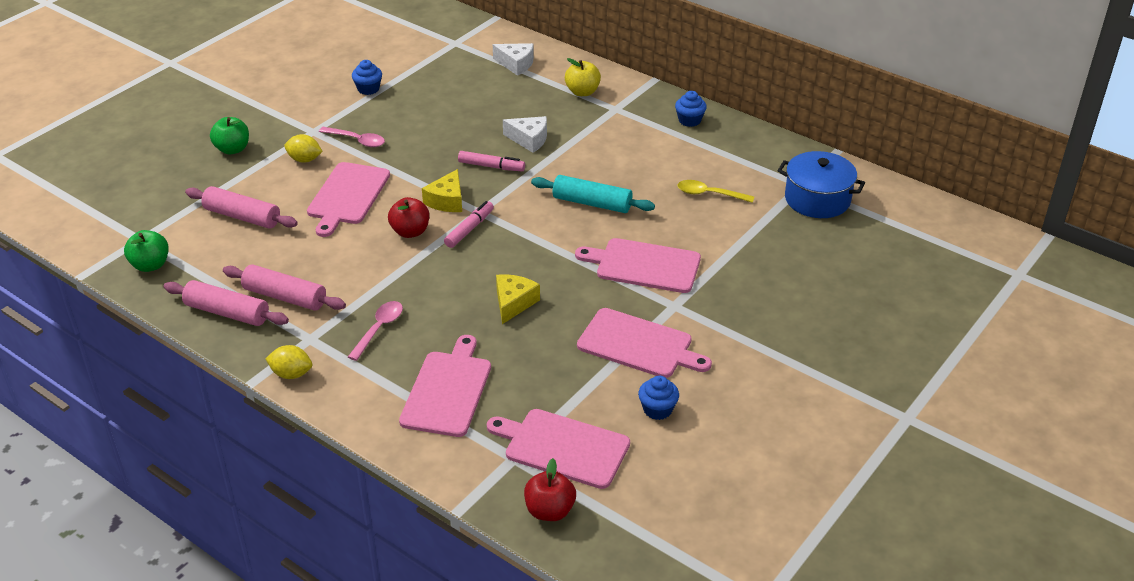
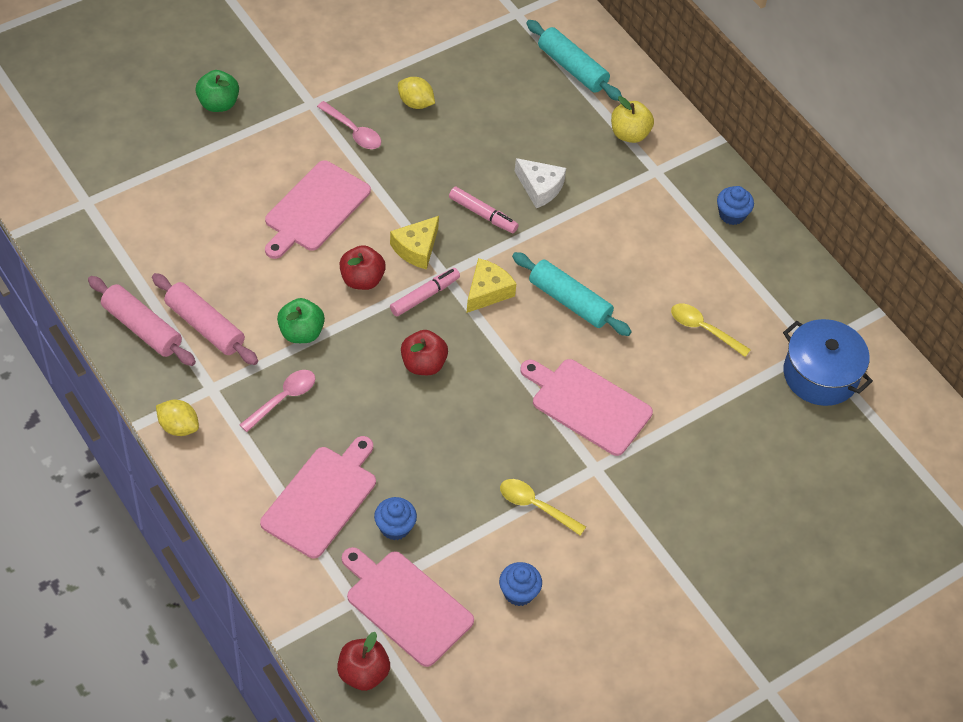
camera: 15 degrees right, 15 degrees up
(150, 265) = (86, 241): green apple -> green apple (301, 333)
(242, 217) = (198, 204): pink rolling pin -> none
(304, 160) = (288, 142): yellow lemon -> yellow lemon (415, 103)
(368, 89) = (393, 57): blue cupcake -> blue cupcake (395, 527)
(491, 274) = (423, 364): none -> red apple
(513, 303) = (431, 410): yellow cheese -> yellow cheese (487, 292)
(516, 64) = (572, 68): white cheese -> turquoise rolling pin
(638, 345) = (535, 506): pink cutting board -> yellow spoon

